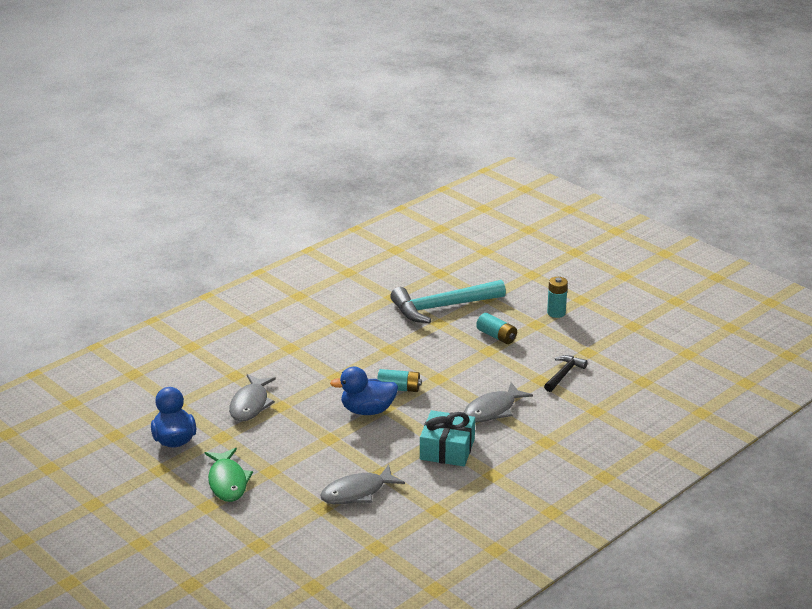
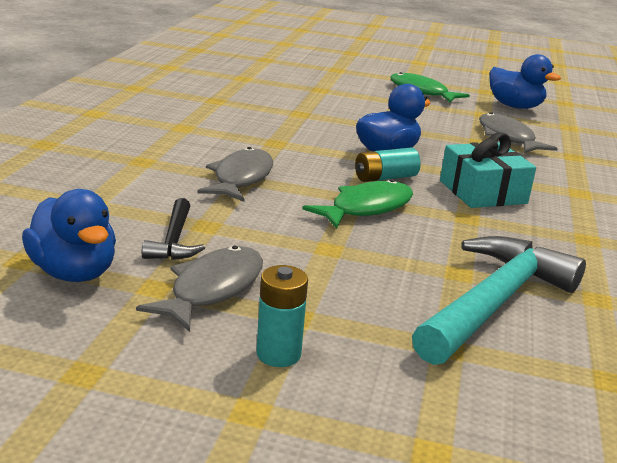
camera: 145 degrees right, 5 degrees down
(357, 492) = (303, 100): grey fish -> grey fish (212, 289)
(439, 369) = (366, 208): none -> green fish
(447, 449) = (255, 137): turquoise gift -> turquoise gift (482, 192)
(496, 336) = (342, 274): turquoise battery -> none
(621, 368) = (74, 272): none -> blue duck

